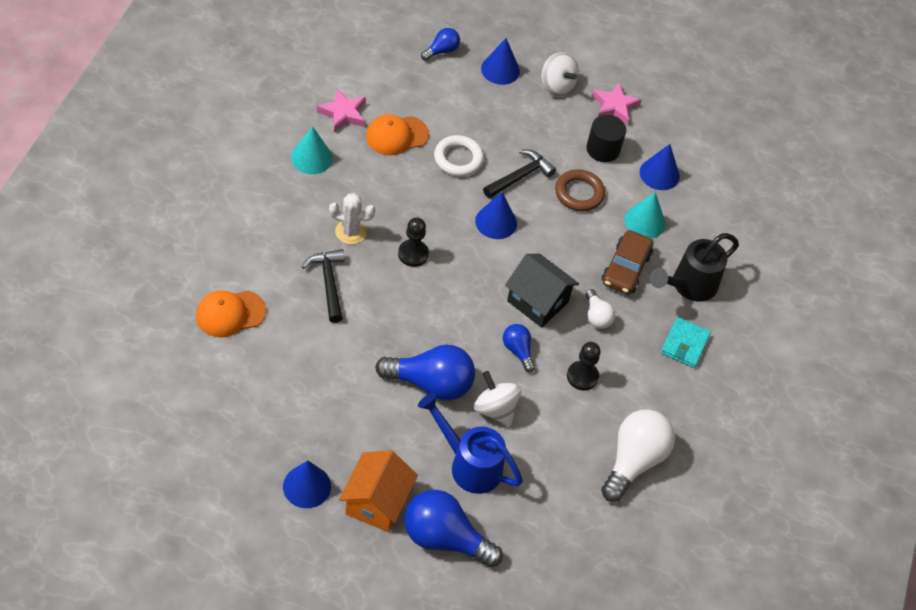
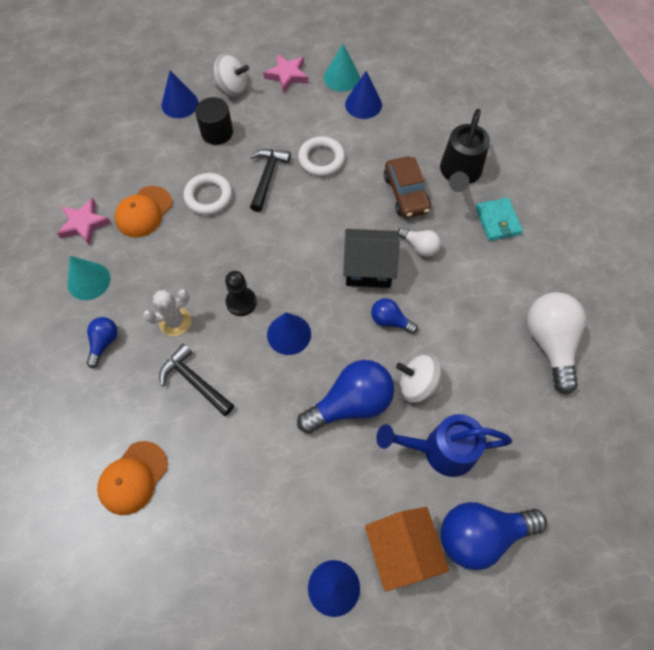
camera: 30 degrees left, 10 degrees up
(441, 51) = (121, 119): blue light bulb -> blue light bulb (104, 343)
(496, 222) = (281, 227): blue cone -> blue cone (289, 334)
(579, 193) = (321, 159): brown ring -> white ring
(582, 376) = (453, 304): black pawn -> none
(603, 149) = (308, 113): black cylinder -> black cylinder (217, 132)
(645, 221) = (386, 147): turquoise cone -> turquoise cone (341, 78)

